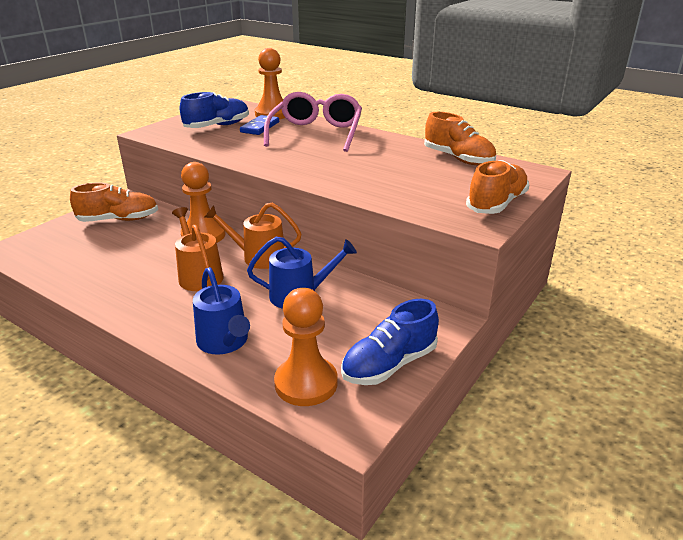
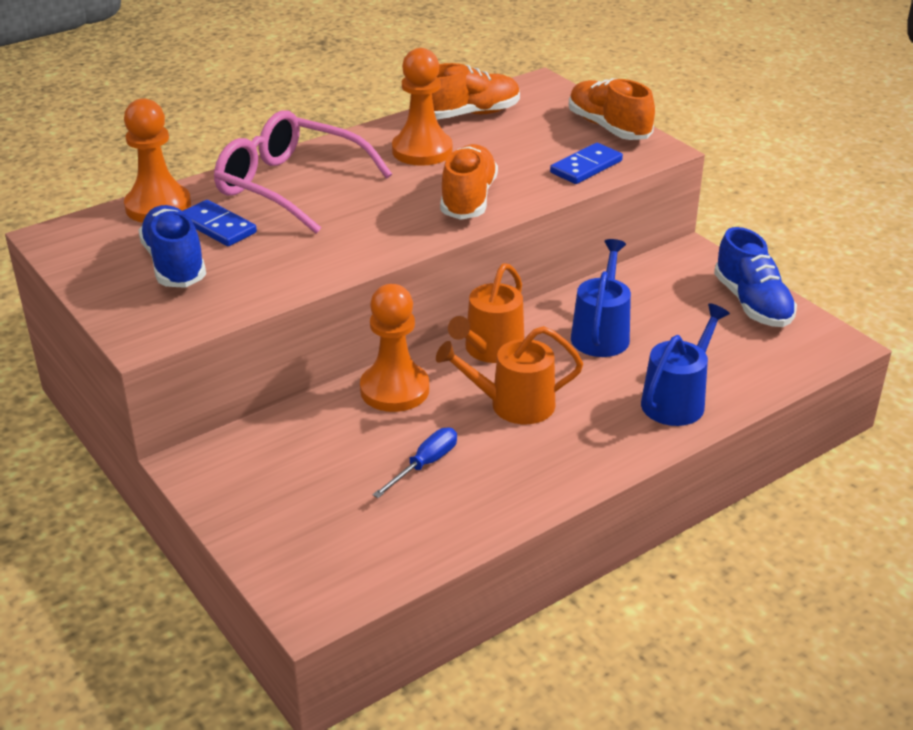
camera: 70 degrees left, 5 degrees up
(119, 220) = (277, 473): orange shoe -> orange shoe (468, 199)
(130, 257) = (425, 464): none -> blue screwdriver
(224, 342) = (677, 400): blue watering can -> blue watering can turned 45 degrees counterclockwise
(306, 383) = (767, 357): orange pawn -> orange pawn (422, 151)
(421, 204) = (586, 167): none -> blue domino

